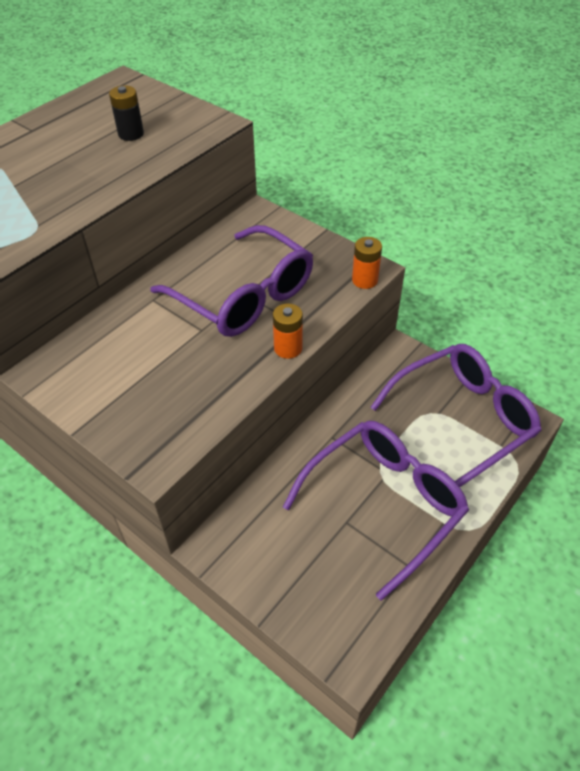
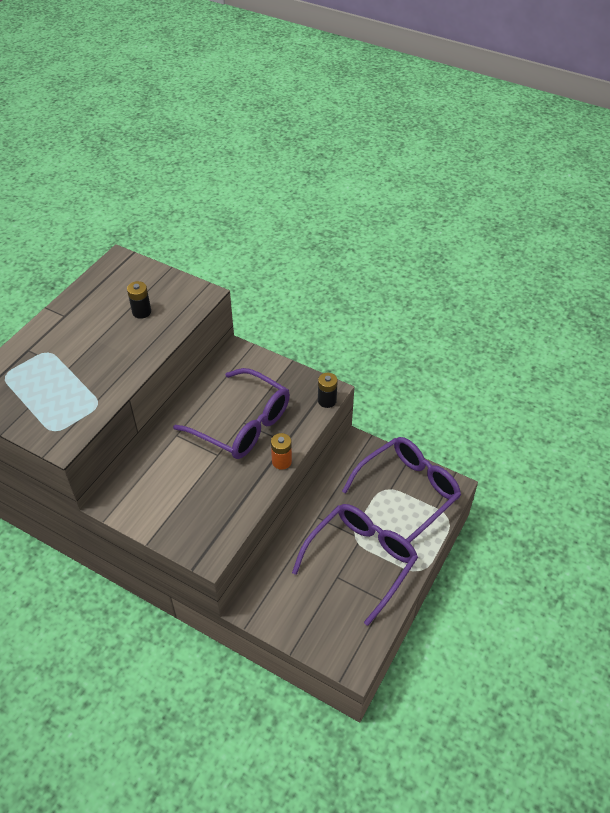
camera: 10 degrees left, 0 degrees up
(364, 280) = (327, 400): orange battery -> black battery

